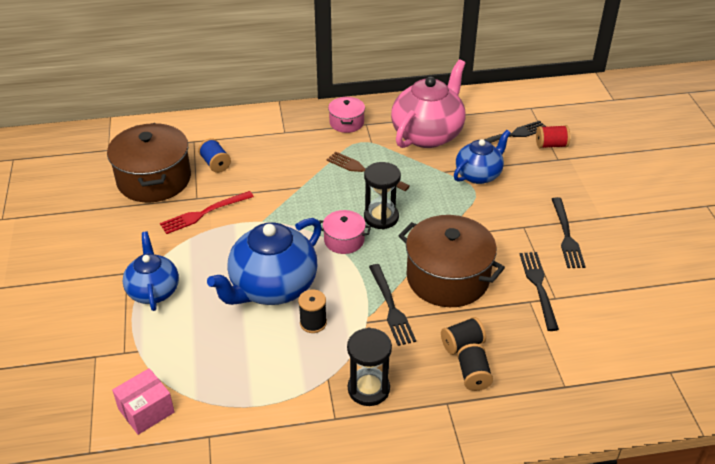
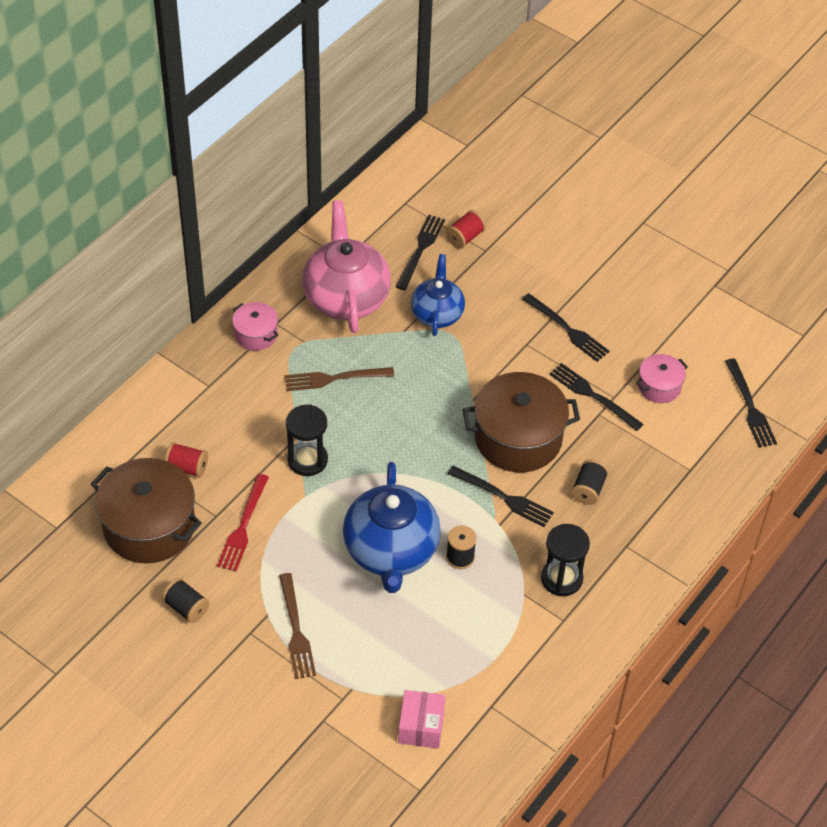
camera: 45 degrees left, 10 degrees up
(153, 291) = (296, 630): blue teapot -> brown fork
(215, 164) = (187, 467): blue spool -> red spool
(344, 240) = (398, 463): pink pot -> pink pot (659, 386)
(381, 217) = (403, 418): black hourglass -> black hourglass (307, 460)
(473, 375) = (622, 509): black spool -> black spool (186, 608)
(671, 376) = (750, 407): none -> black fork

